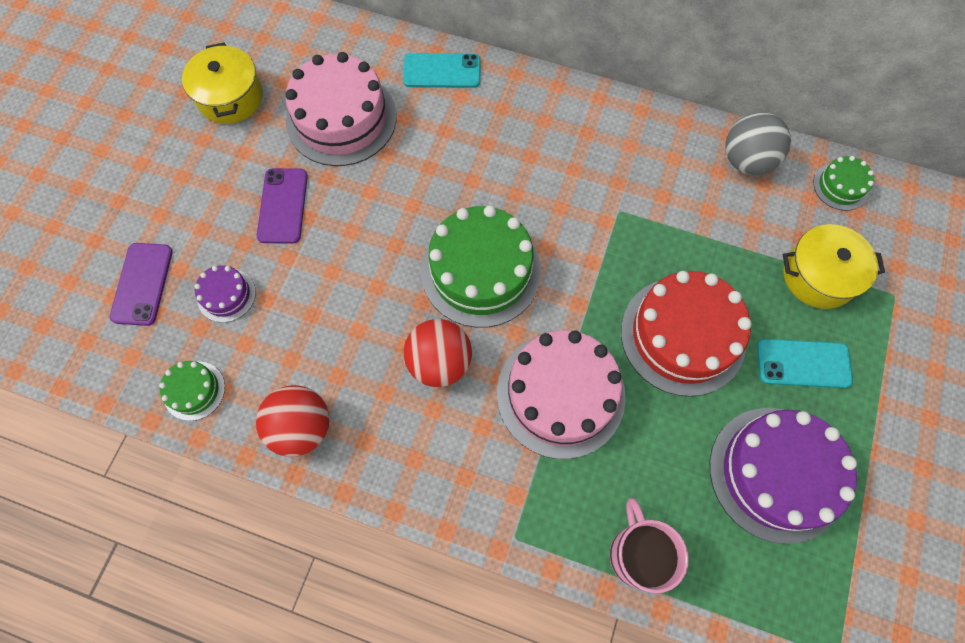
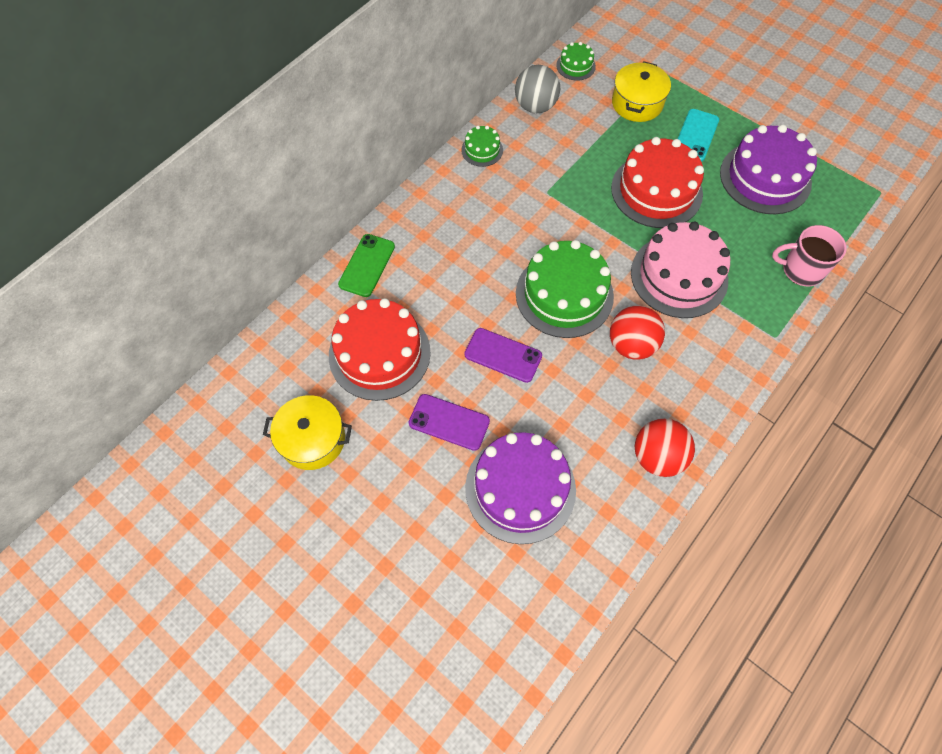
camera: 70 degrees left, 5 degrees down
(142, 284) = (483, 559): purple phone -> purple phone (503, 355)
(194, 390) = (601, 534): green cake -> green cake (482, 150)
(226, 295) = (520, 488): purple cake -> purple cake, size x2.11
(341, 118) = (379, 353): pink cake -> red cake
(442, 71) = (367, 265): turquoise phone -> green phone

